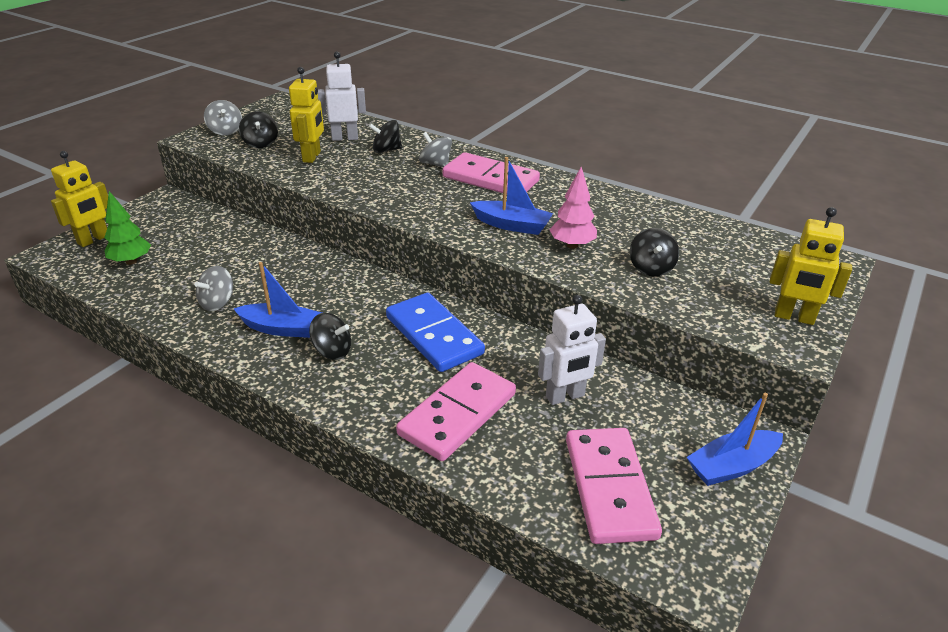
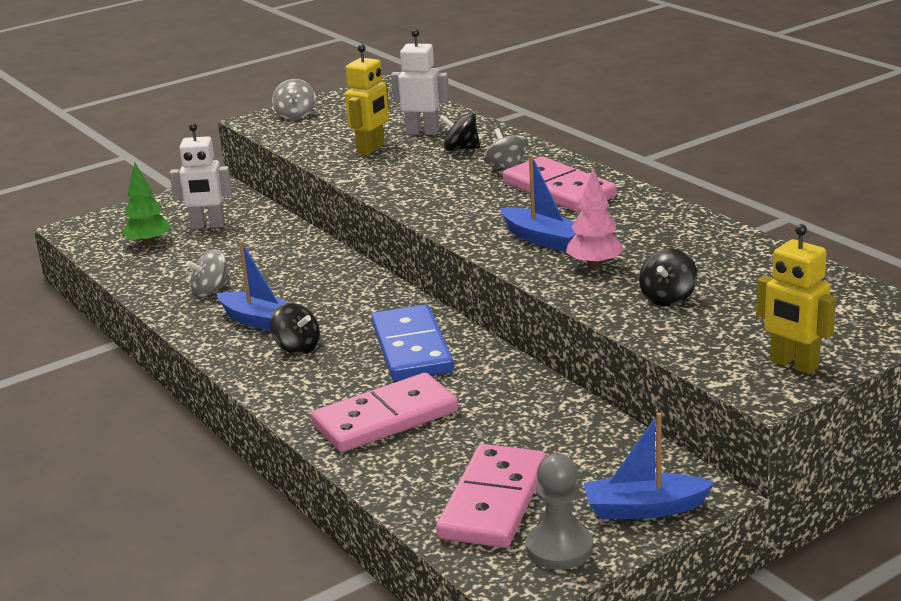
camera: 25 degrees right, 10 degrees down
(93, 240) = (123, 219): yellow robot -> none
(260, 143) = (325, 131): black spinning top -> none
(565, 396) = (511, 422): white robot -> white robot (208, 226)
(699, 528) = (559, 548): none -> grey pawn

